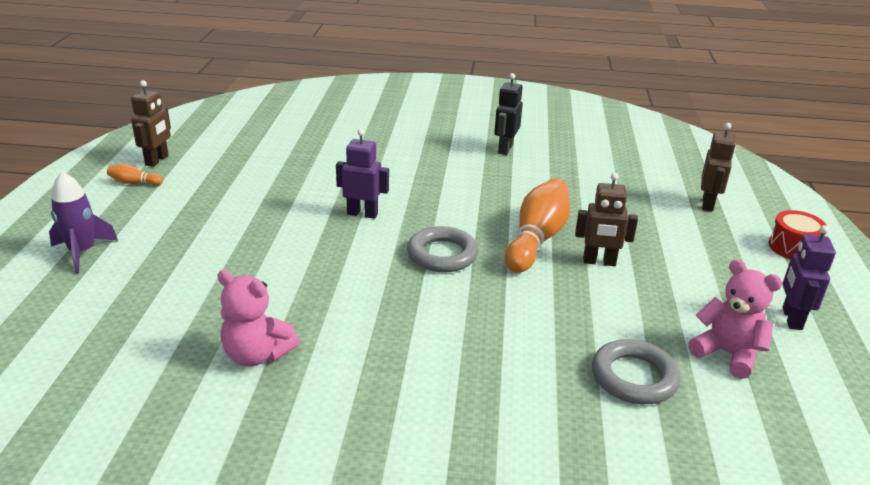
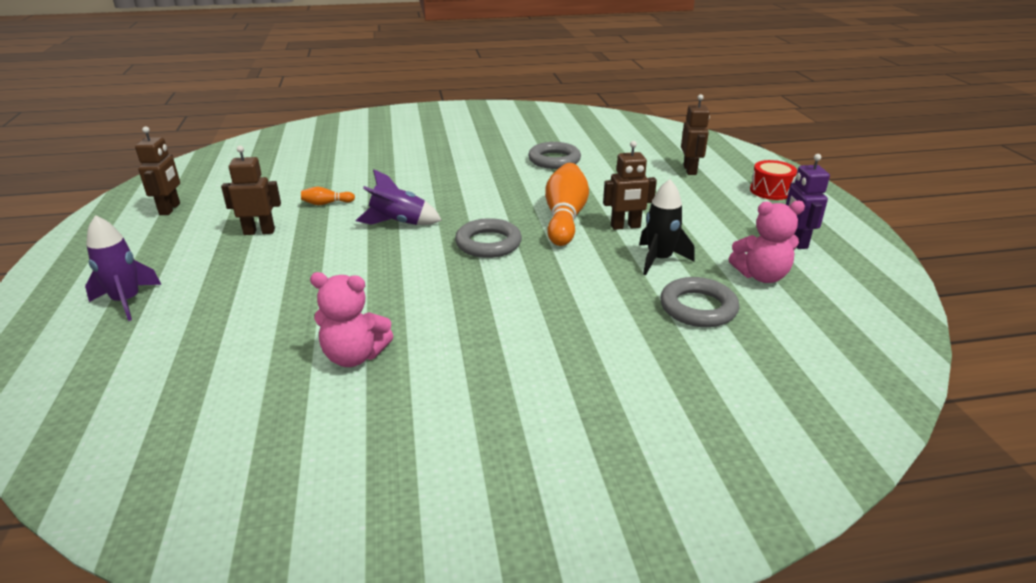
camera: 15 degrees left, 0 degrees up
(134, 183) = (155, 232): orange bowling pin -> orange bowling pin (326, 203)
(226, 200) = (259, 232): none -> brown robot
(362, 214) = (399, 223): purple robot -> purple rocket
(505, 149) = (502, 153): black robot -> none
(557, 166) = (554, 160): none -> grey ring
(618, 310) = (659, 260): none -> black rocket
(727, 354) = (761, 276): pink teddy bear -> pink teddy bear turned 150 degrees clockwise

